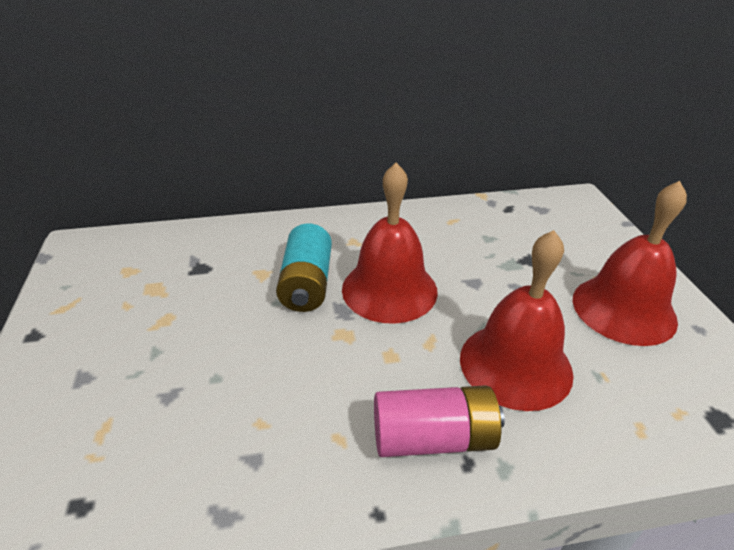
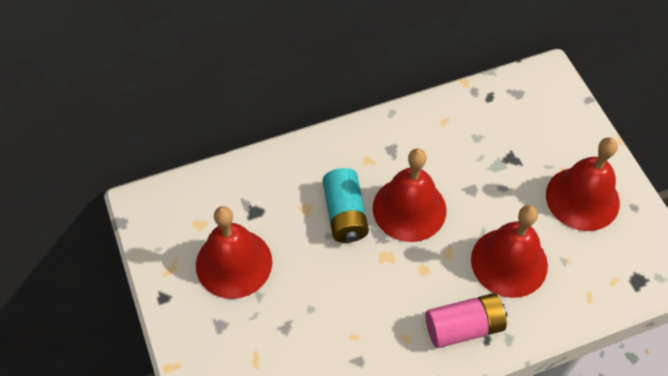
camera: 10 degrees left, 20 degrees up
(144, 312) = (234, 263): none -> red bell

